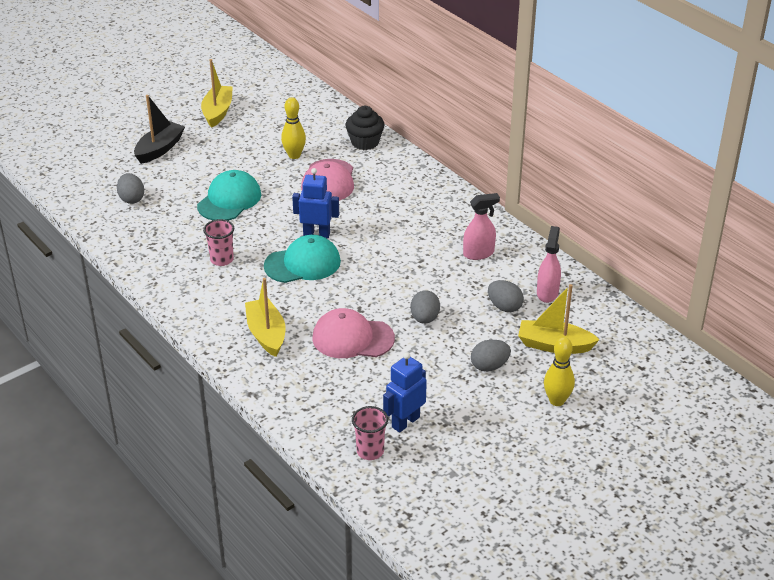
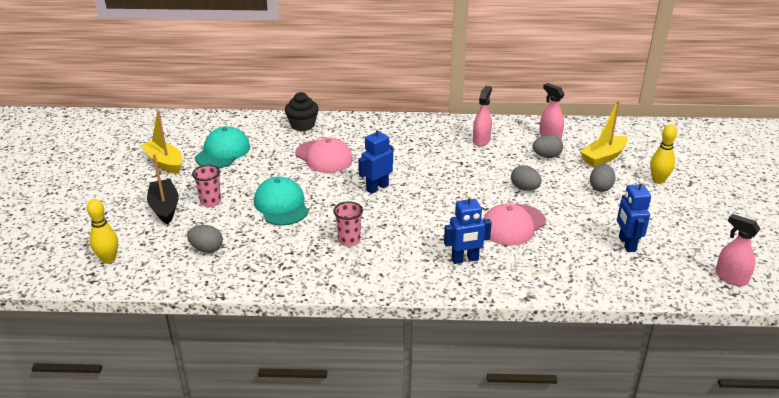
camera: 50 degrees left, 5 degrees down
(266, 334) = (465, 259): yellow boat -> blue robot
(294, 155) = (272, 156): yellow bowling pin -> yellow bowling pin (108, 259)
(303, 264) = (403, 208): turquoise cap -> turquoise cap (223, 152)
(370, 451) = (645, 272): pink cup -> pink cup (210, 201)
(427, 513) = (730, 278): none -> pink spray bottle

